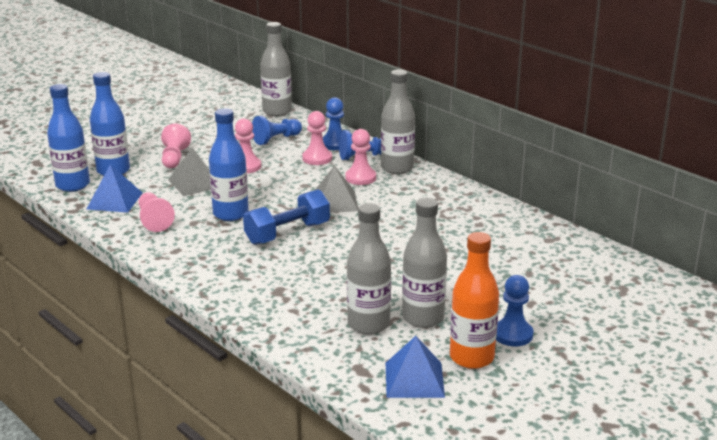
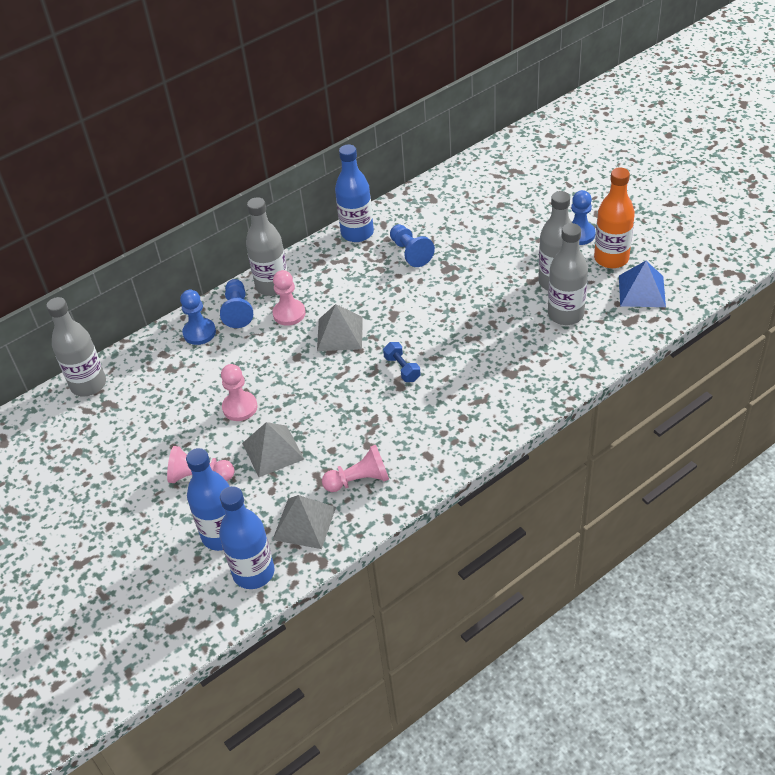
camera: 80 degrees left, 20 degrees up
(114, 200) = (304, 523): blue pyramid -> grey pyramid
(230, 214) = (354, 415): blue bottle -> blue bottle (357, 233)
(276, 139) = (172, 383): blue pawn -> blue pawn (410, 252)
(287, 233) = (402, 368): blue dumbbell -> blue dumbbell, size x0.54
(317, 158) = (233, 347): pink pawn -> none

